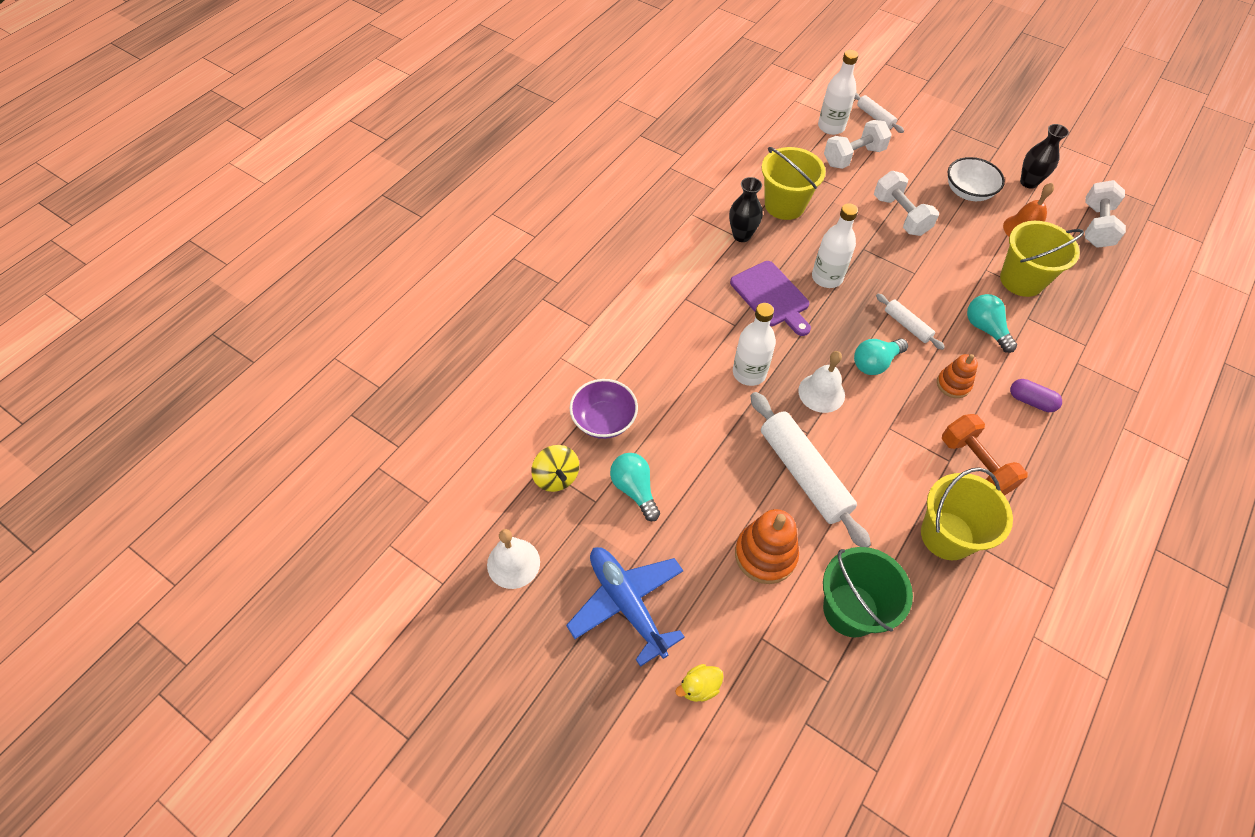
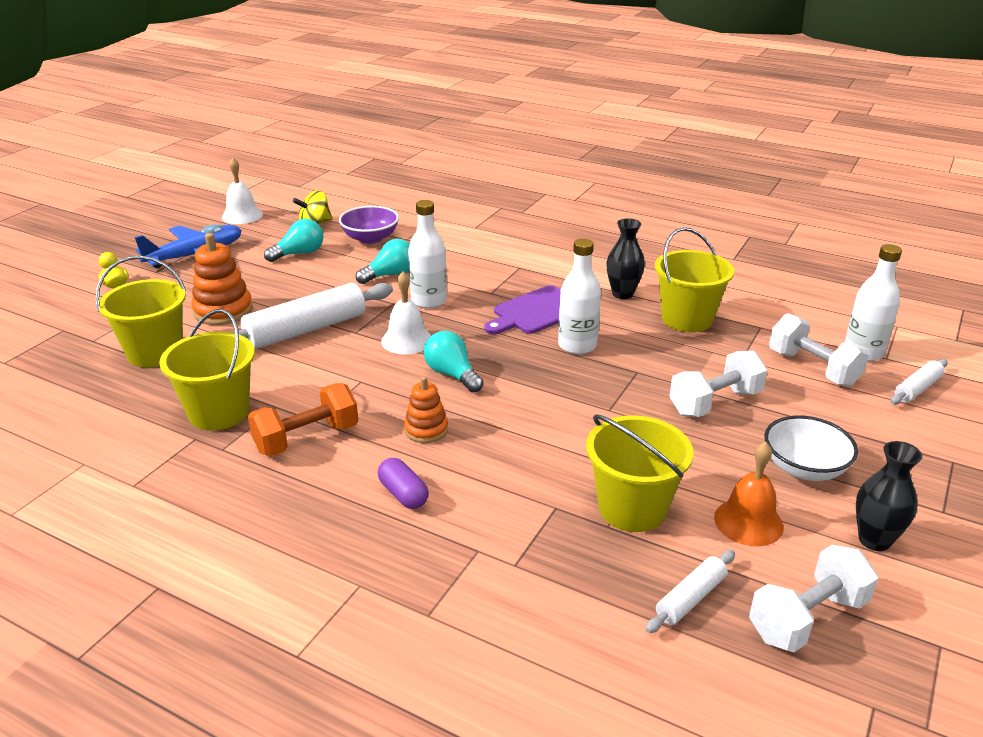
camera: 85 degrees right, 25 degrees down
(850, 610) = (155, 352): green bucket -> yellow bucket
(907, 325) = (515, 399): white rolling pin -> white rolling pin (690, 598)
(985, 329) = (524, 464): turquoise light bulb -> turquoise light bulb (390, 275)
(1031, 401) = (403, 494): purple capsule -> purple capsule turned 60 degrees counterclockwise
(1096, 226) = (807, 618): white dumbbell -> white dumbbell turned 45 degrees counterclockwise

